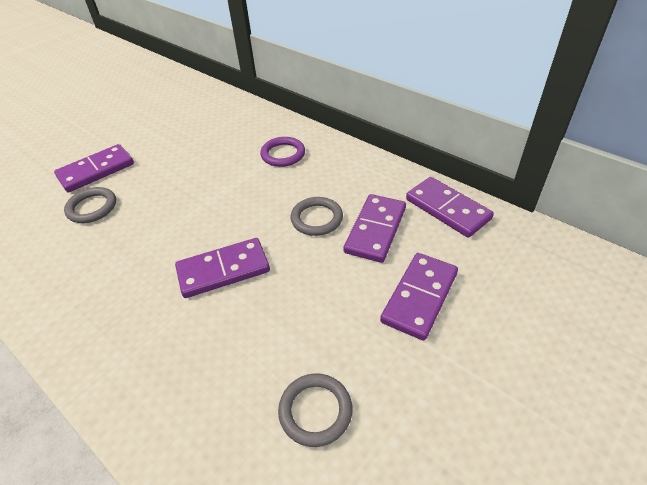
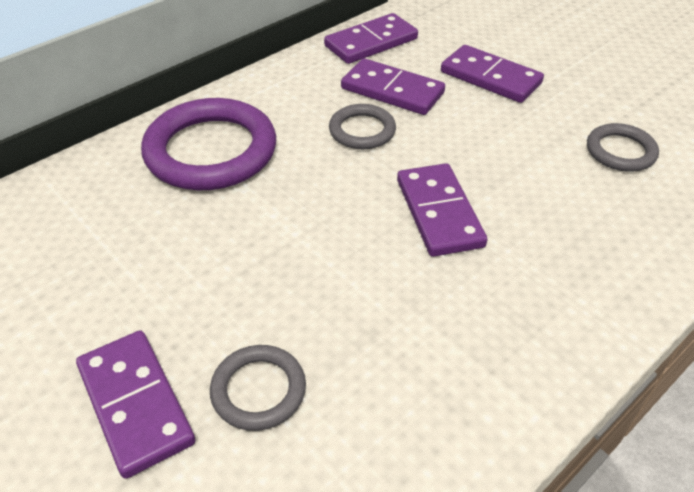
camera: 85 degrees left, 0 degrees up
(283, 154) = (211, 151): purple ring -> purple ring, size x1.91

